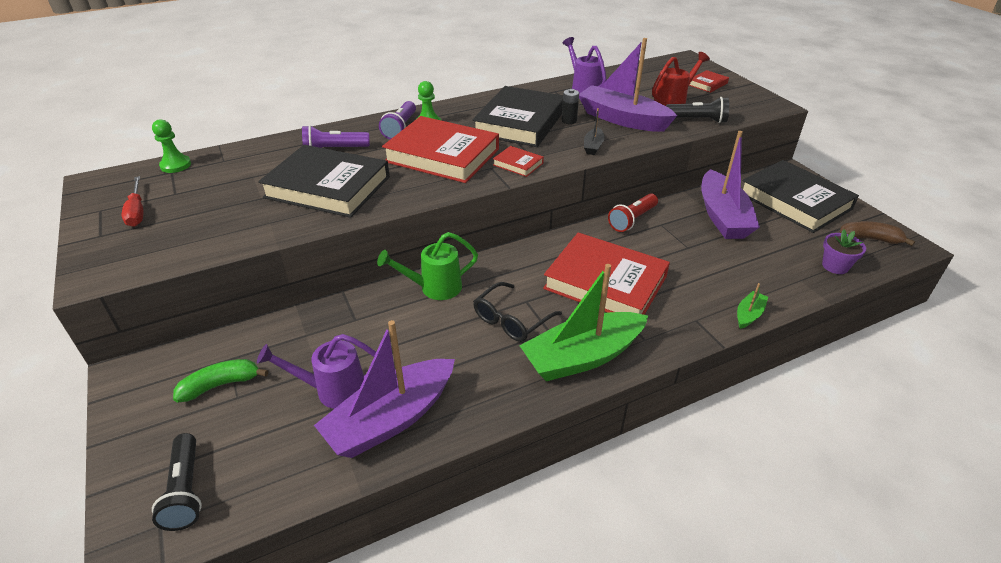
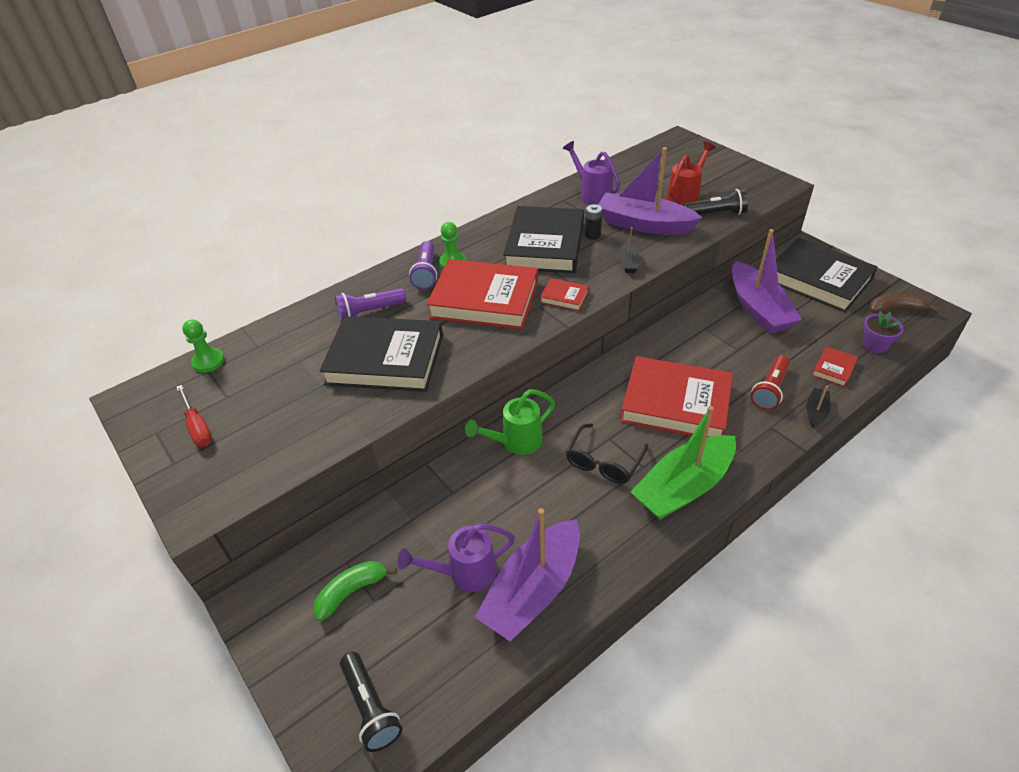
camera: 10 degrees left, 5 degrees up
(632, 220) = (676, 328): red flashlight -> red flashlight (770, 390)
(707, 84) = (710, 167): red book -> red book (833, 369)
(749, 315) = (815, 412): green boat -> black boat

